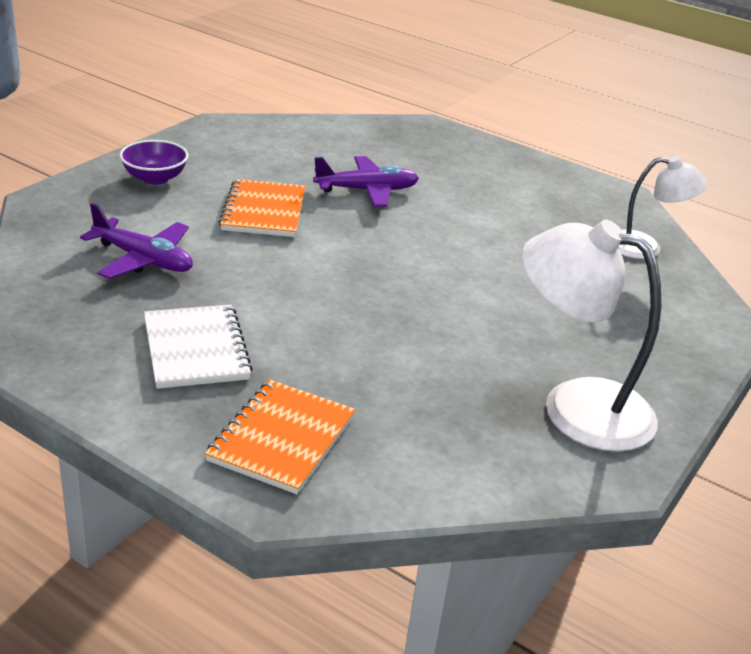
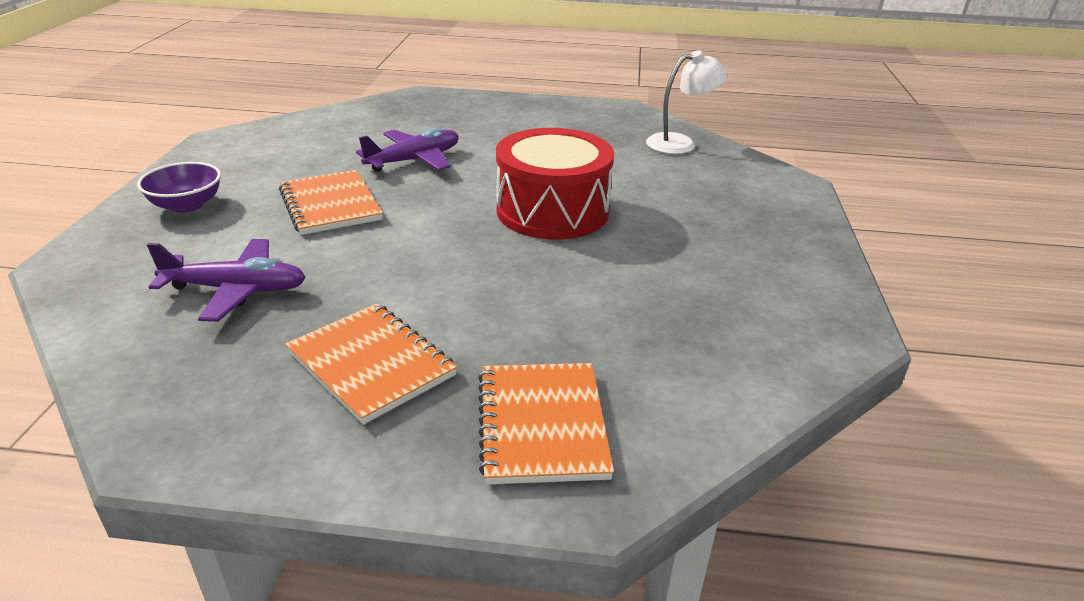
camera: 25 degrees left, 0 degrees up
(196, 349) = (371, 364): white notebook -> orange notebook
(449, 275) = (552, 211): none -> red drum
(575, 407) = (760, 288): white lamp -> none

